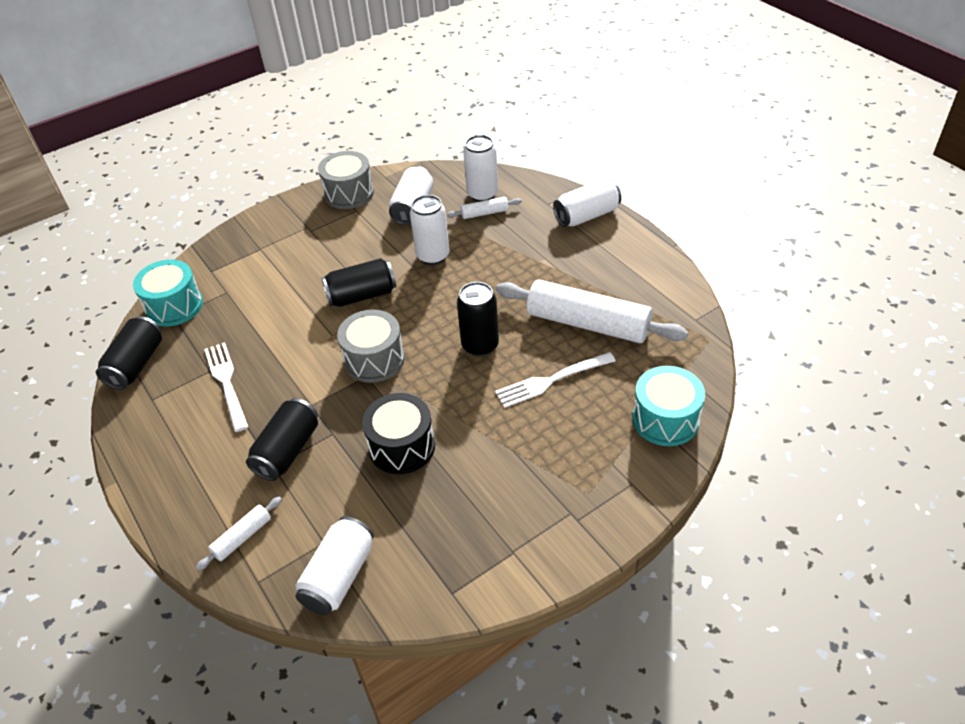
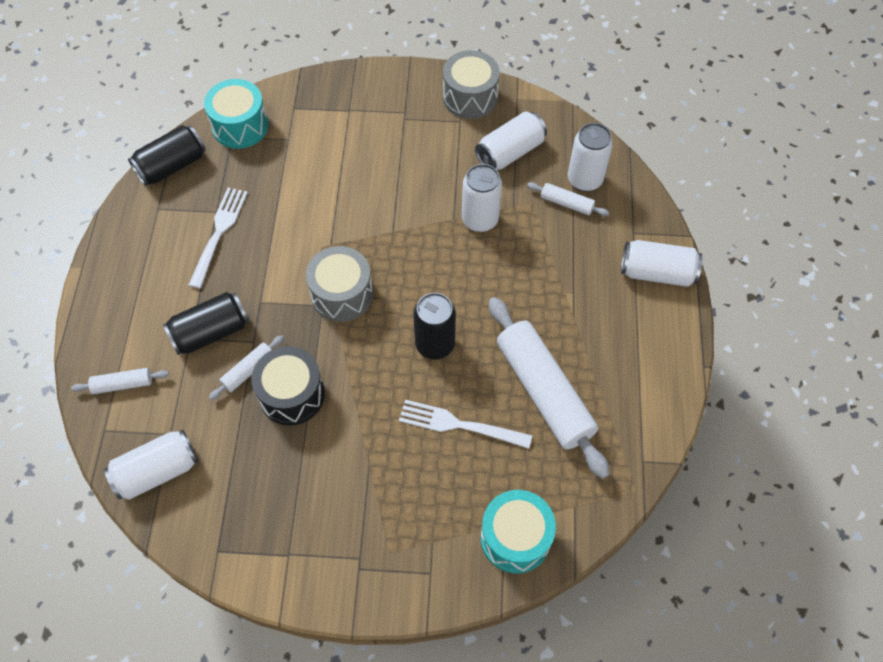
camera: 35 degrees right, 15 degrees up
(348, 455) = (248, 370): none -> white rolling pin
(362, 295) = (386, 220): black can -> none

